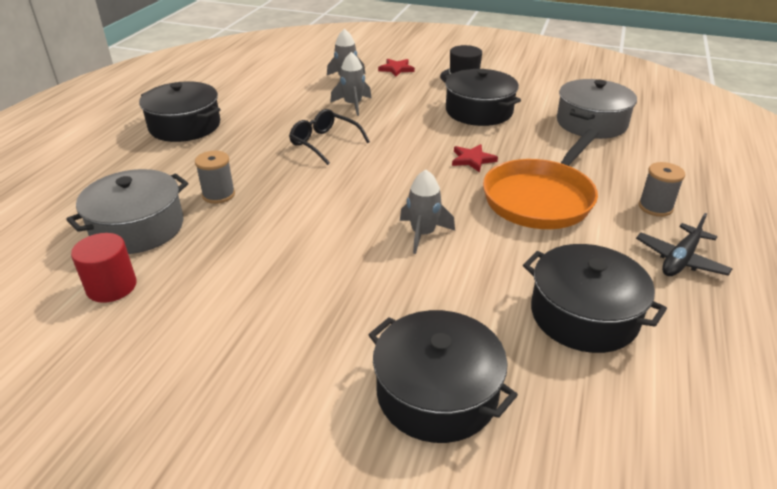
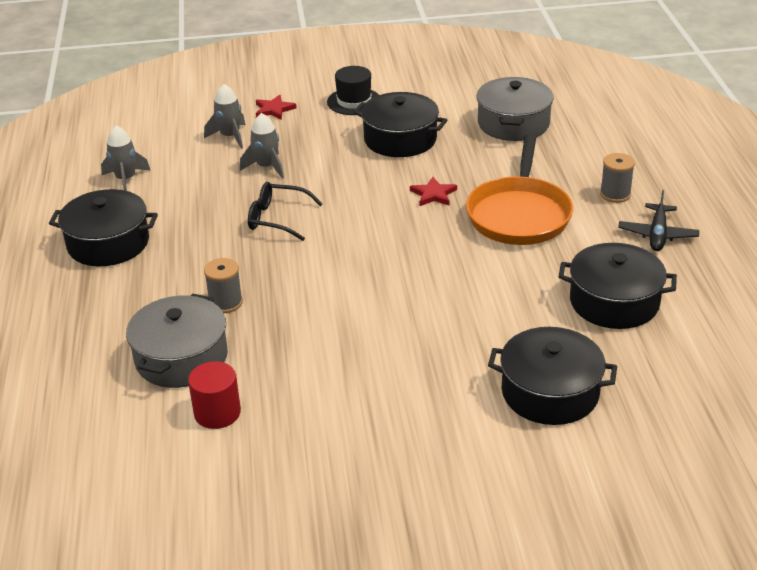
camera: 25 degrees left, 0 degrees up
(423, 234) = (445, 278): grey rocket -> grey rocket (126, 179)

